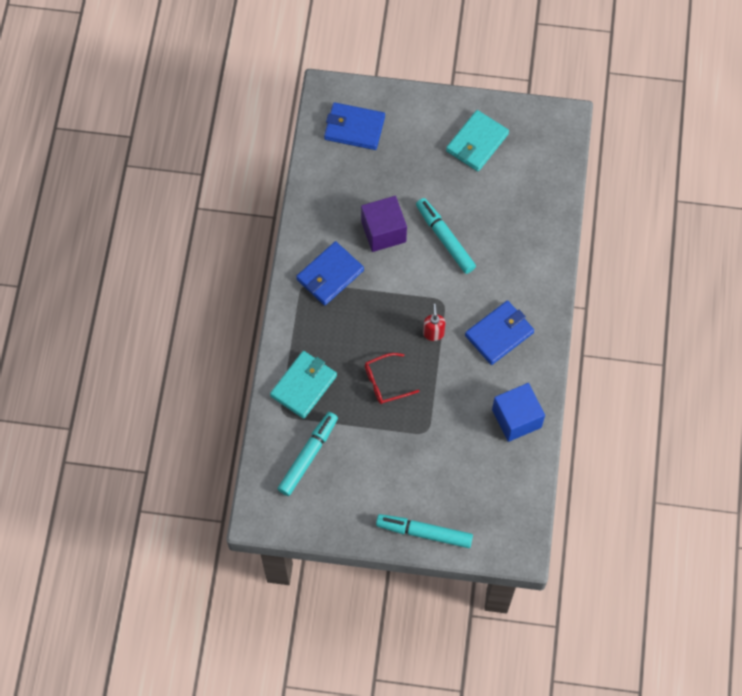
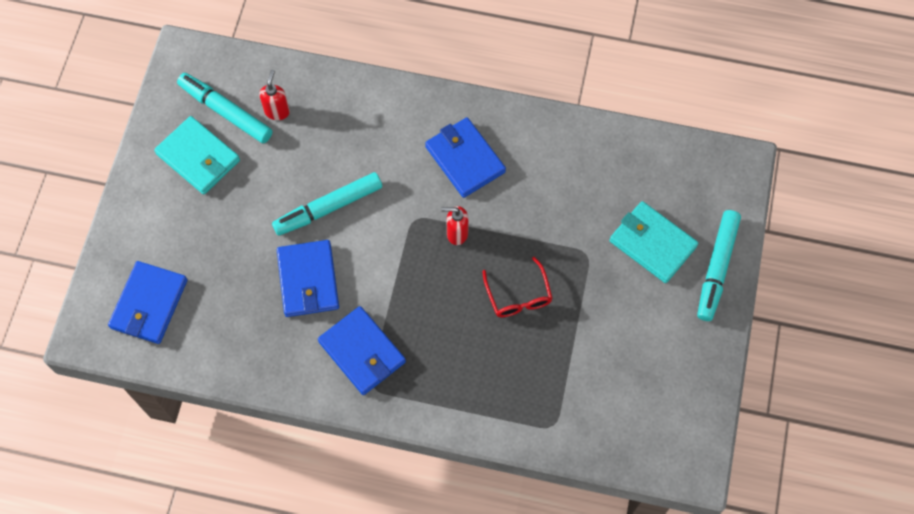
camera: 85 degrees left, 0 degrees up
(303, 386) = (516, 396): turquoise wallet -> turquoise wallet (652, 243)
(308, 456) = (613, 398): turquoise marker -> turquoise marker (226, 112)
(383, 231) = (308, 280): purple cube -> blue wallet
(516, 418) = (576, 152): blue cube -> none
(524, 192) = (277, 111): none -> red soap dispenser

